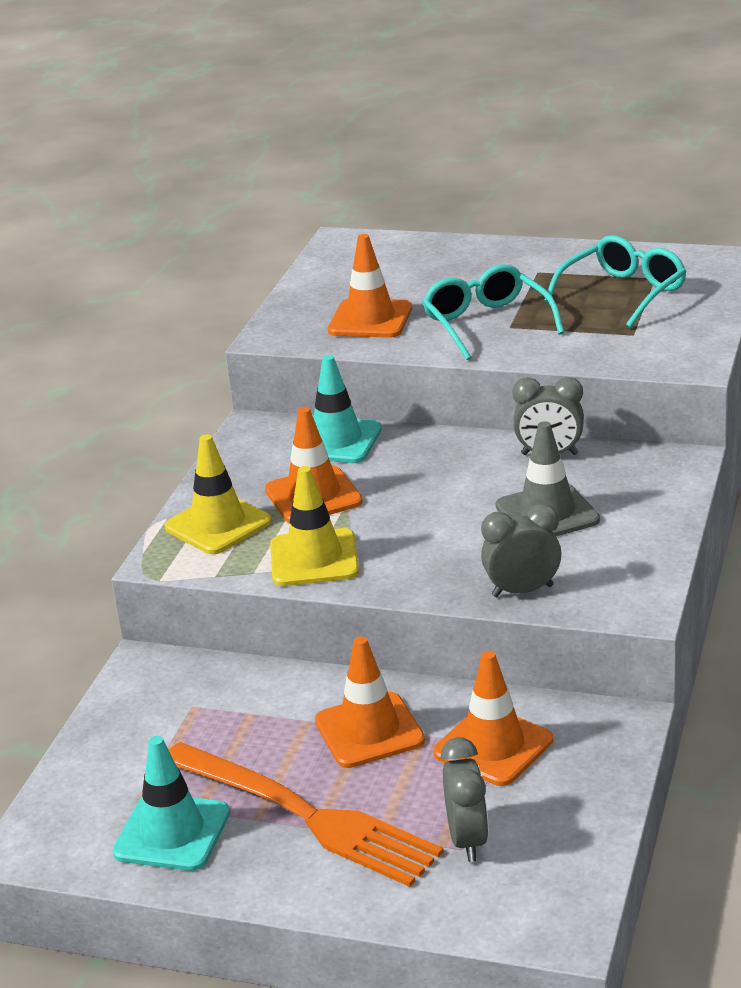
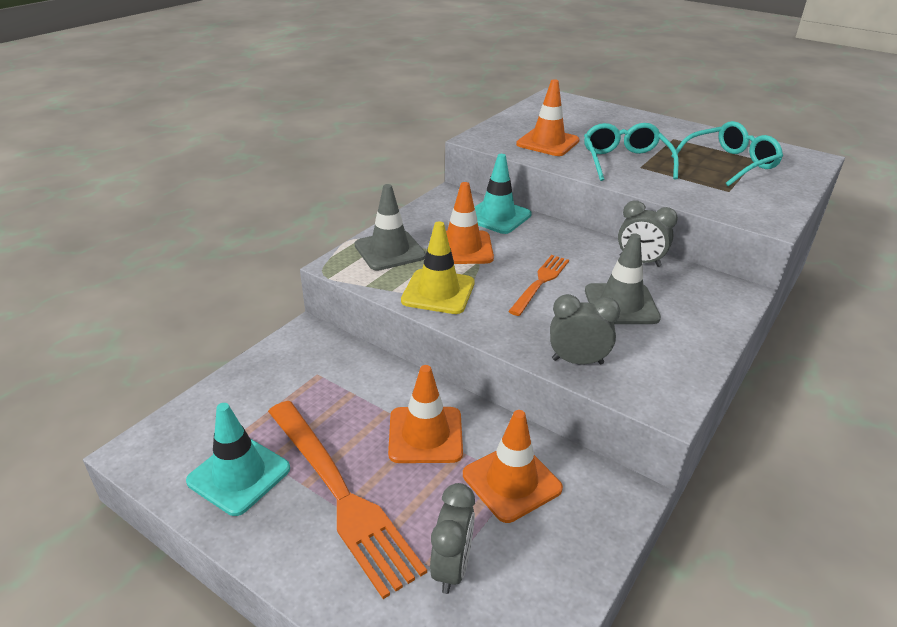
camera: 15 degrees right, 5 degrees up
(218, 524) = (389, 251): yellow traffic cone -> grey traffic cone
(437, 512) = (540, 282): none -> orange fork

